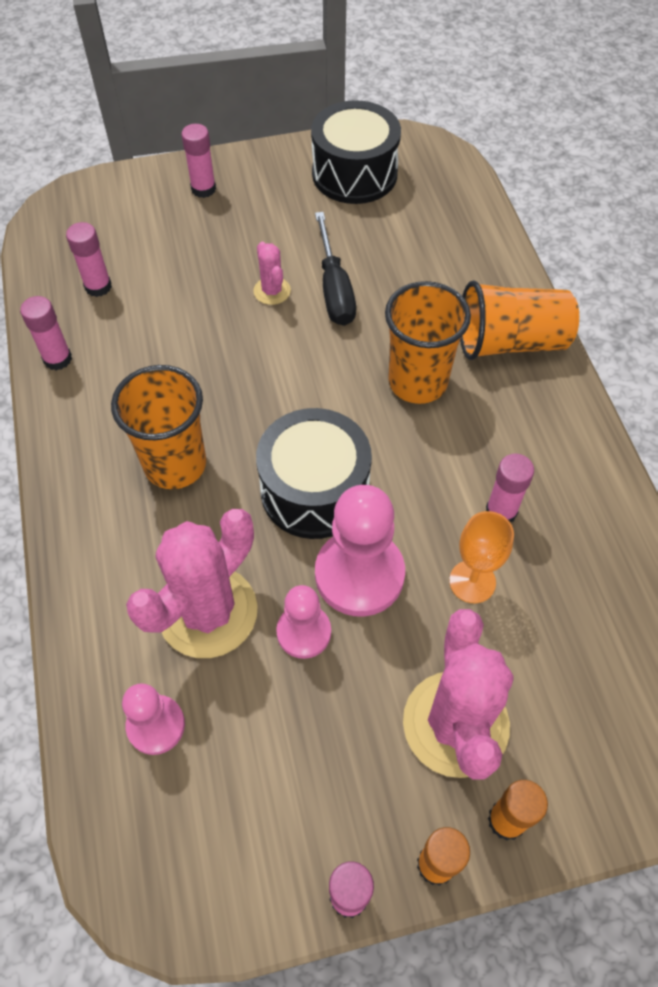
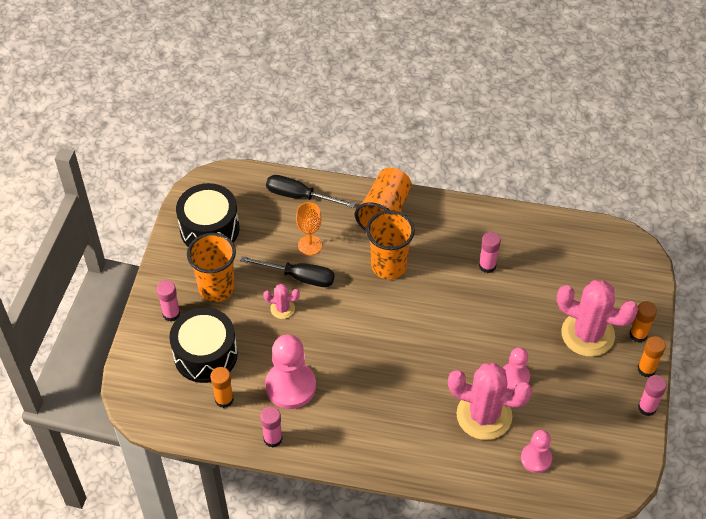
camera: 65 degrees left, 5 degrees down
(98, 286) = (224, 399): pink glue stick -> orange glue stick
(175, 464) = (384, 401): orange cup -> orange cup (216, 288)
(208, 612) = (484, 415): pink cactus -> pink cactus turned 45 degrees counterclockwise
(314, 490) = (434, 341): black drum -> black drum (205, 355)
(359, 574) = (494, 341): pink pawn -> pink pawn (290, 386)
(469, 239) = (299, 196): none -> black screwdriver
(472, 581) = (520, 295): orange goblet -> orange goblet (310, 245)

